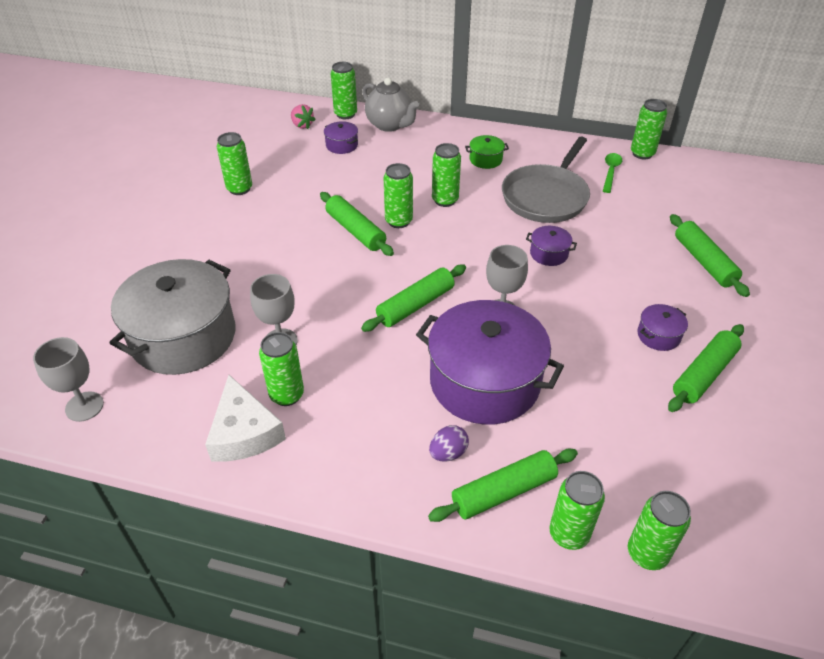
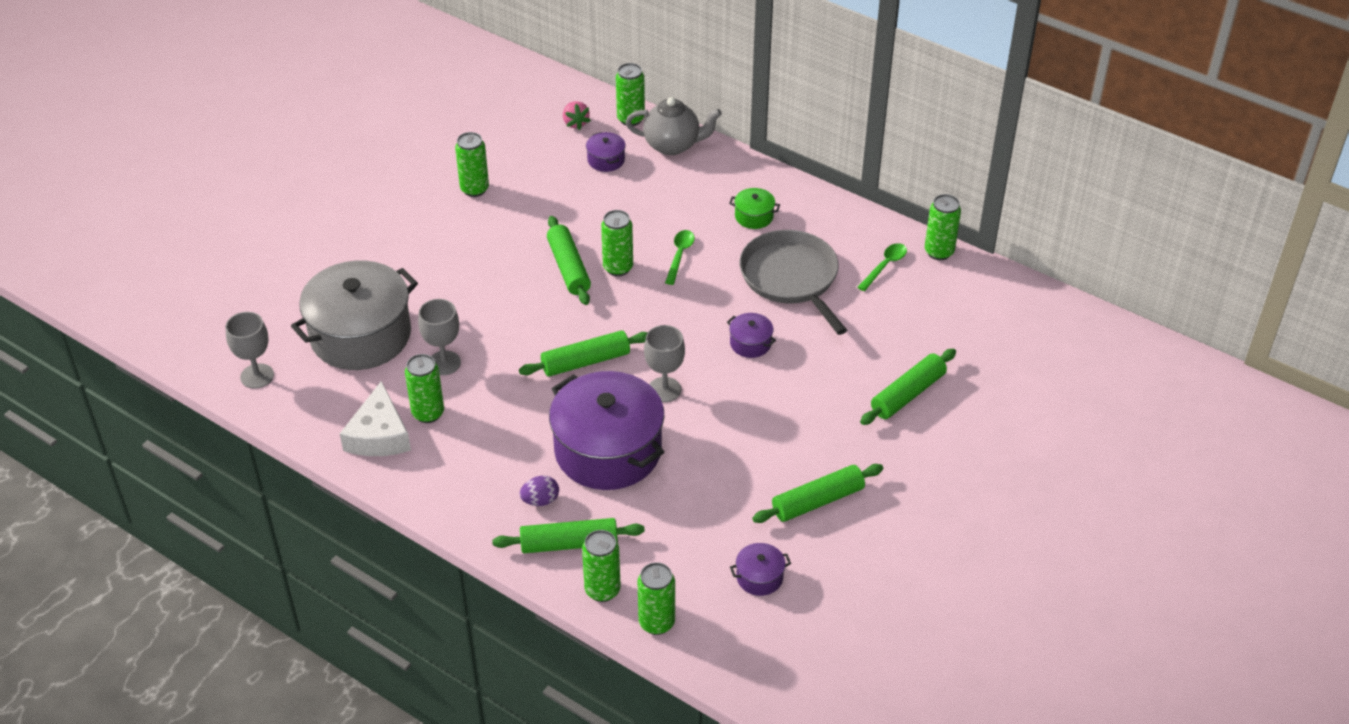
camera: 20 degrees right, 0 degrees up
(390, 125) = (673, 145): grey teapot -> grey teapot turned 60 degrees counterclockwise
(445, 200) = (680, 255): green can -> green spoon
(546, 196) = (791, 278): grey pan -> grey pan turned 105 degrees clockwise
(658, 335) = (801, 454): purple pot -> purple pot (759, 577)
(704, 262) = (907, 394): green rolling pin -> green rolling pin turned 45 degrees clockwise

